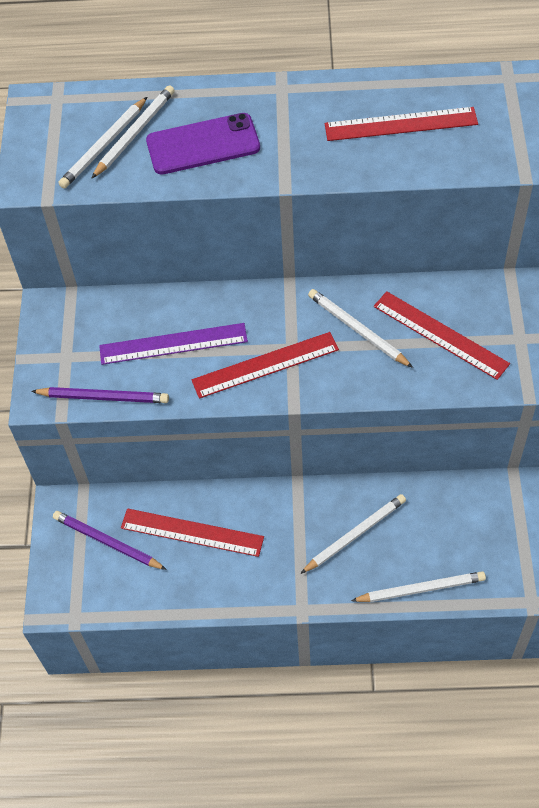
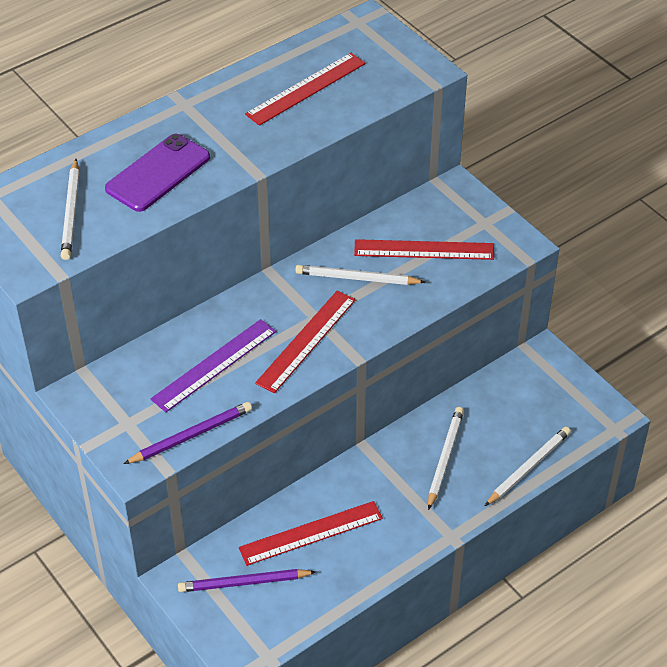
camera: 40 degrees left, 10 degrees down
(135, 133) = (90, 191): white pencil -> none

